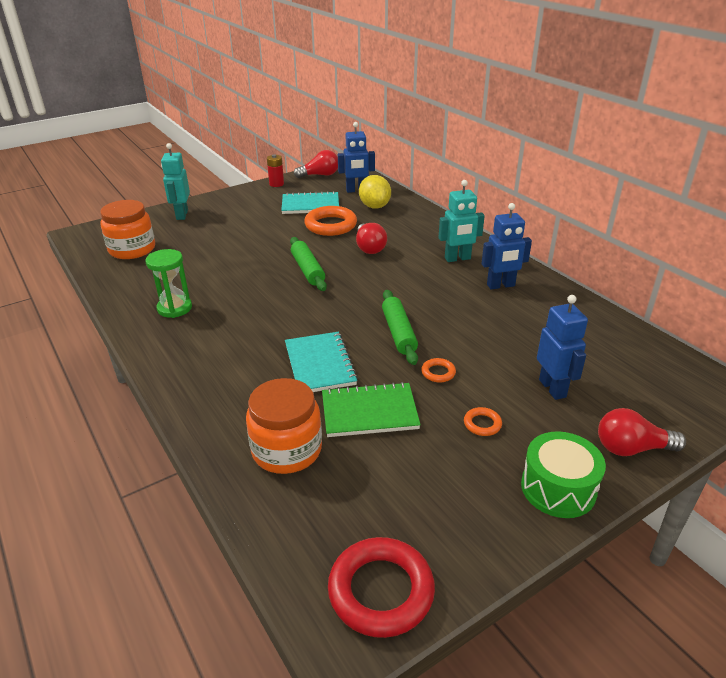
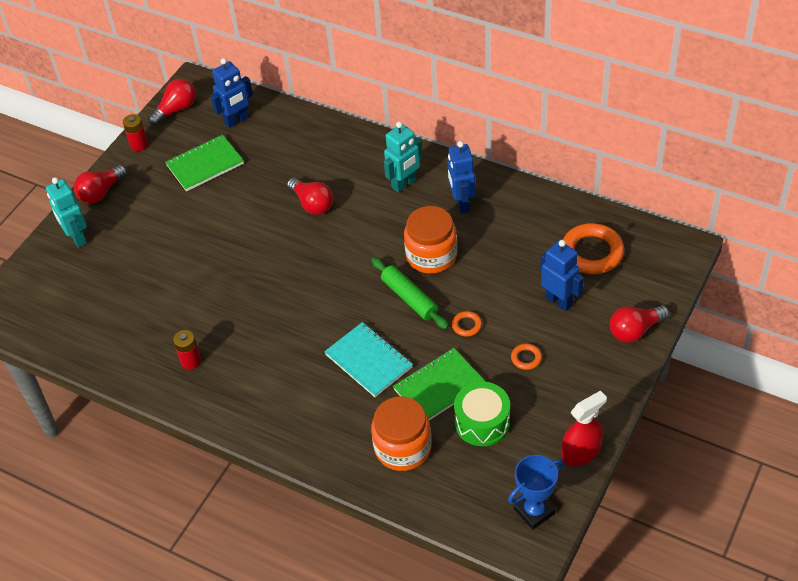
camera: 25 degrees left, 15 degrees up
(132, 249) = (73, 309): orange jar -> orange jar (431, 255)
(174, 308) = (191, 361): green hourglass -> red battery
(224, 198) = (101, 192): none -> red light bulb
(307, 270) = (275, 259): green rolling pin -> none
(310, 205) = (205, 164): turquoise notebook -> green notebook
(330, 225) = (250, 187): orange ring -> orange ring (592, 252)
(374, 206) = (274, 139): yellow lemon -> none
(381, 591) = (534, 511): red ring -> blue trophy
(487, 549) = (581, 452): none -> red spray bottle
(501, 285) = (461, 203): blue robot -> blue robot turned 120 degrees clockwise
(558, 488) = (602, 386): green drum -> green drum (482, 422)

